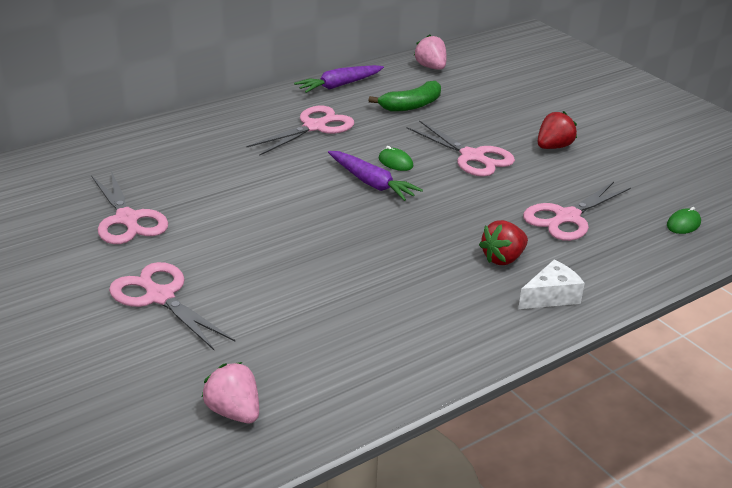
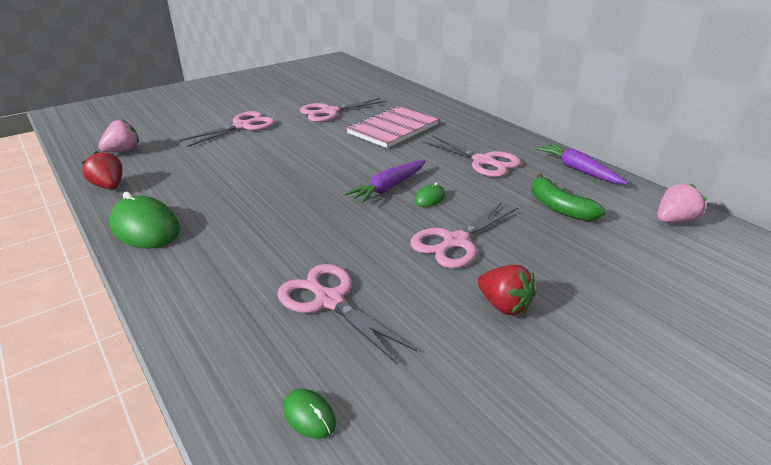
camera: 90 degrees right, 0 degrees up
(209, 173) = (393, 129): none -> pink notebook
(466, 339) = (145, 228): none -> green mouse
(503, 258) = (255, 251): red strawberry -> red strawberry (109, 186)
(551, 296) = (185, 276): white cheese -> none

